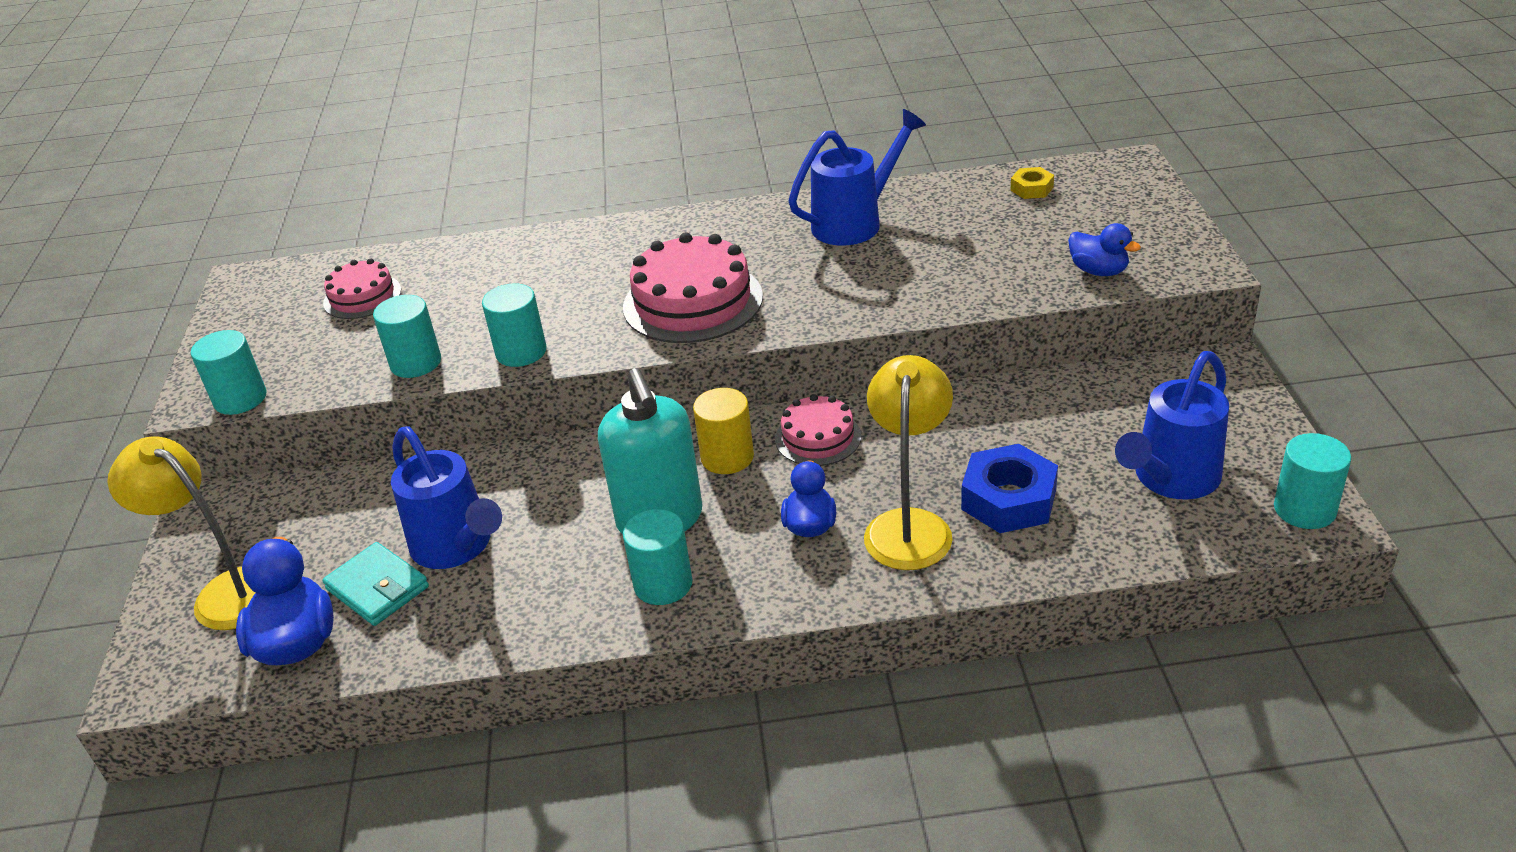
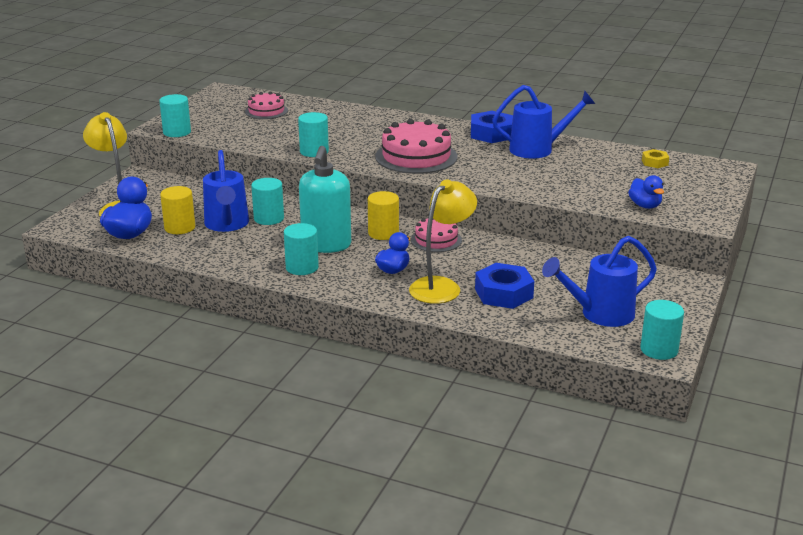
camera: 25 degrees right, 10 degrees down
(377, 588) = (180, 227): turquoise wallet -> yellow cylinder
(416, 363) = (263, 142): turquoise cylinder -> turquoise cylinder (269, 218)
(761, 217) = (491, 134): none -> blue nut

